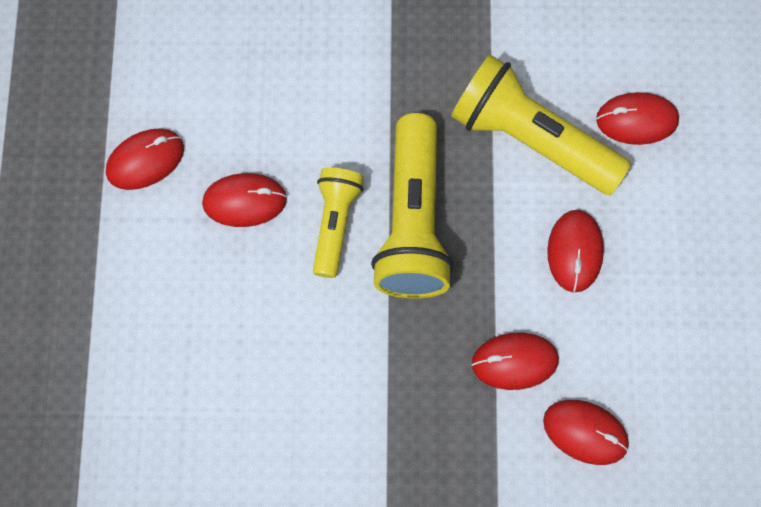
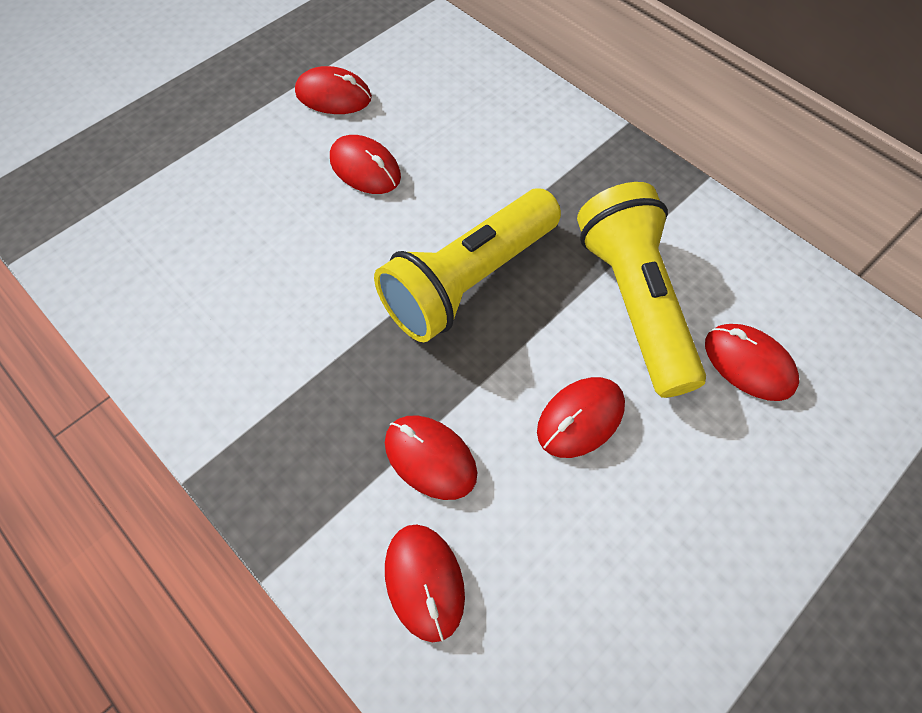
camera: 45 degrees right, 10 degrees down
(335, 224) = (409, 233): yellow flashlight -> none

